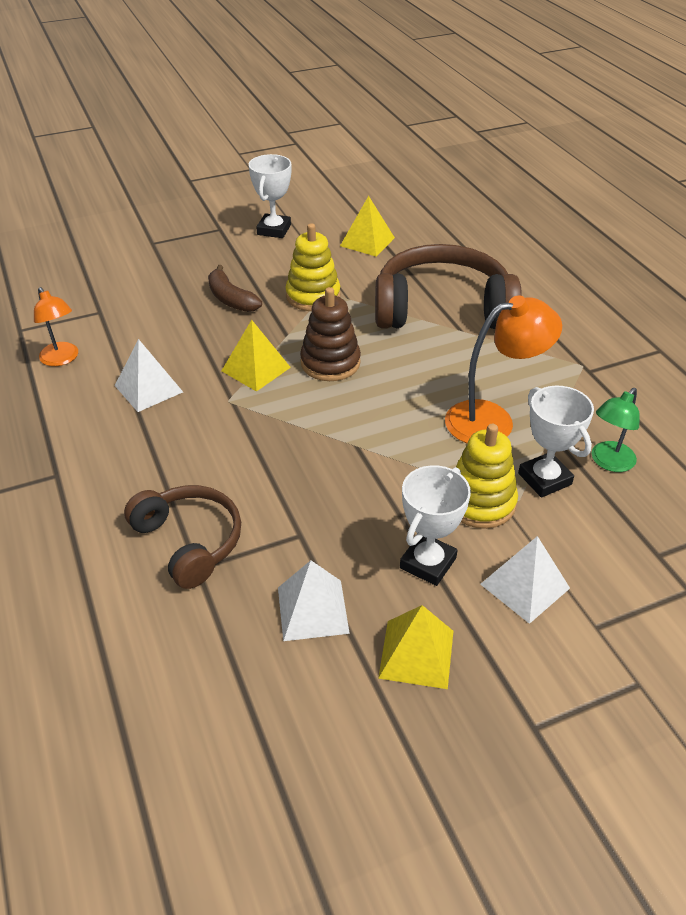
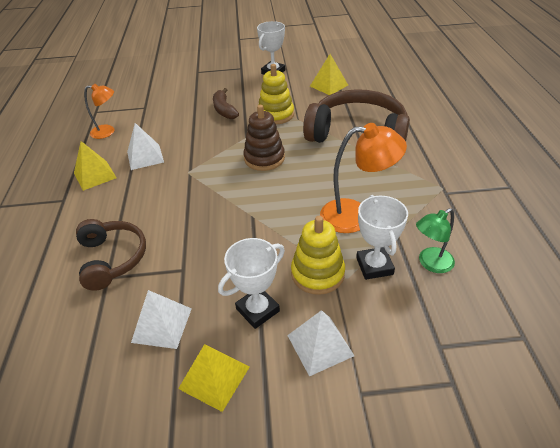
camera: 20 degrees right, 0 degrees up
(62, 359) = (108, 132): orange lamp -> orange lamp turned 75 degrees counterclockwise
(256, 369) = (215, 155): yellow pyramid -> yellow pyramid (95, 175)

